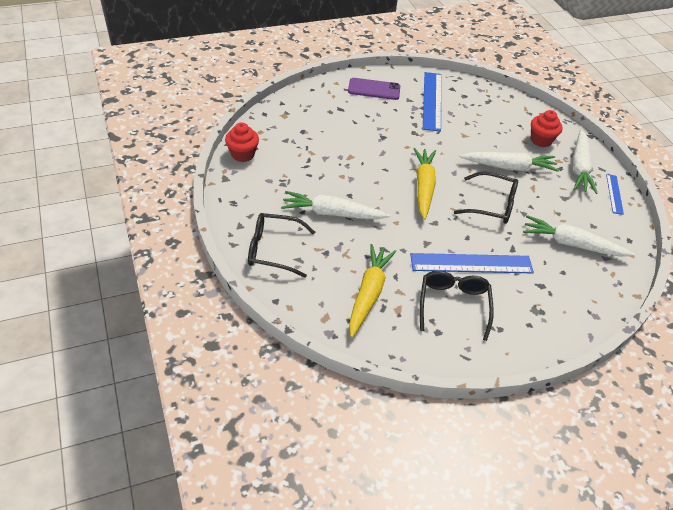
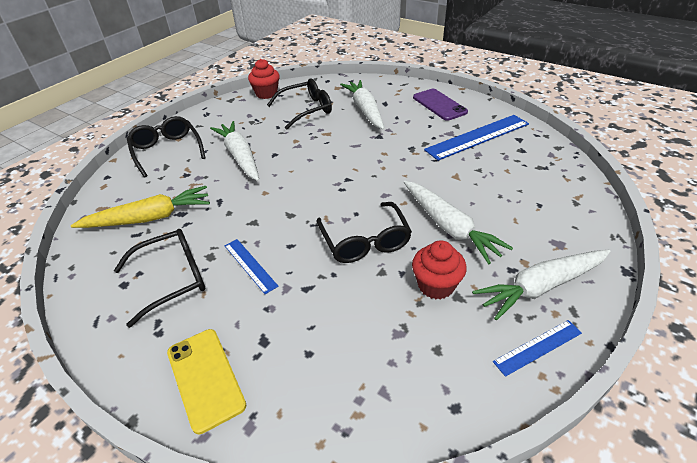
camera: 60 degrees right, 5 degrees down
(300, 148) = (306, 110): none -> black glasses
(423, 187) = (336, 186): yellow carrot -> none
(471, 263) = (250, 265): blue ruler -> blue ruler, size x0.53
(541, 140) = (539, 231): red cupcake -> red cupcake (436, 285)
(552, 320) = (205, 378): none -> yellow phone
(572, 244) = (373, 341): white carrot -> white carrot (365, 110)

